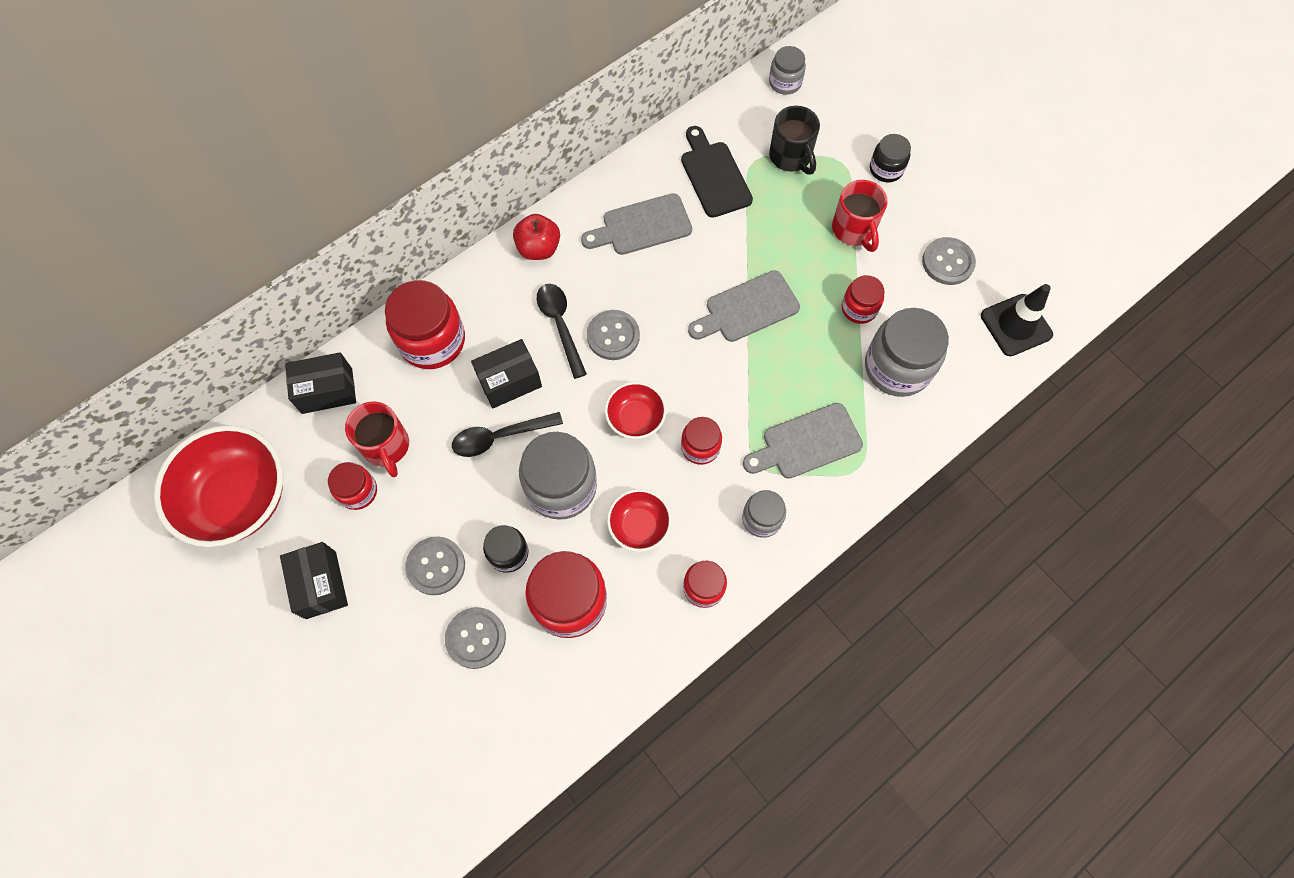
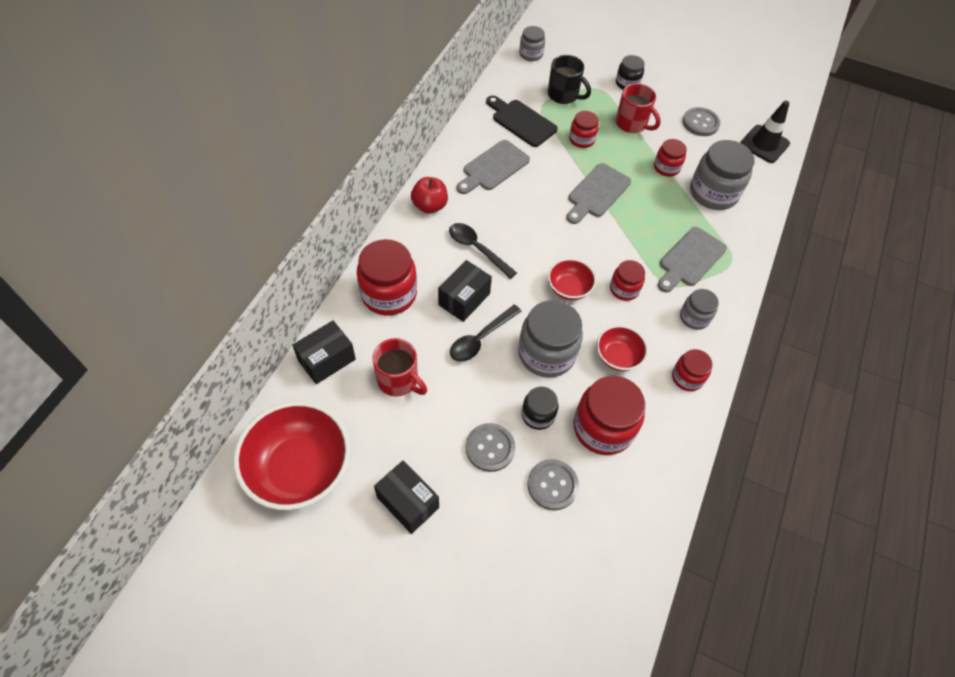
camera: 30 degrees left, 10 degrees down
(358, 491) = (396, 421): red jar -> red jar (581, 139)
(613, 336) = (519, 242): grey button -> none

